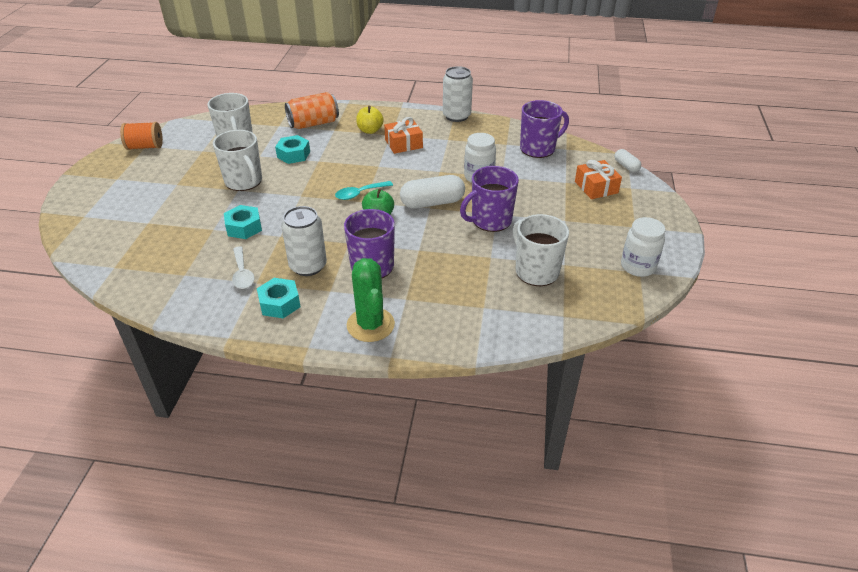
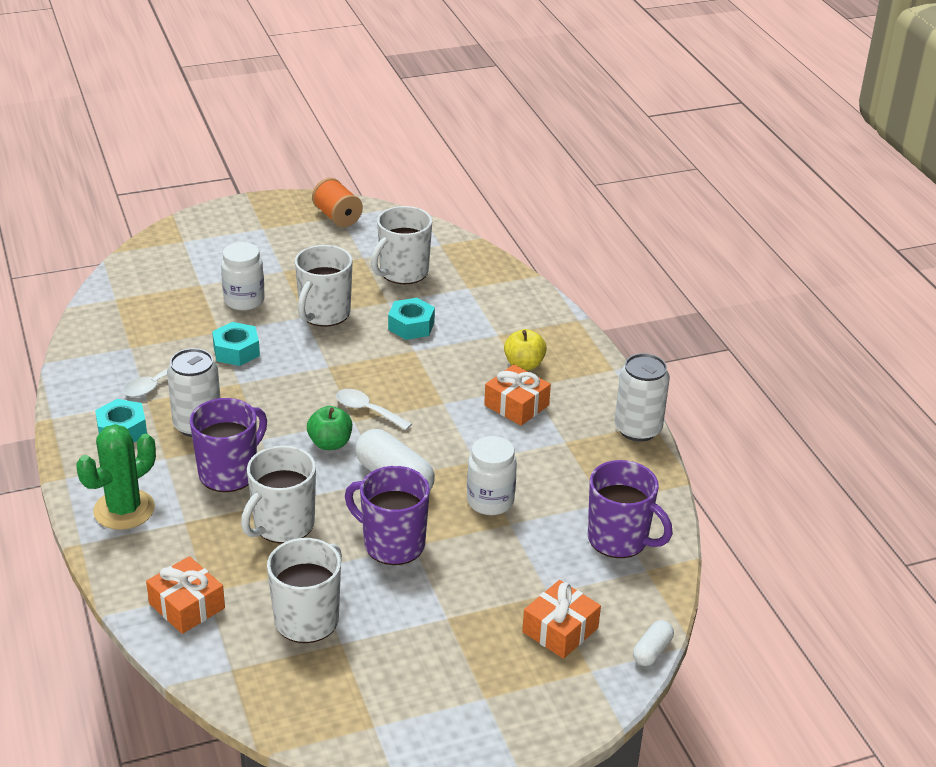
camera: 60 degrees right, 5 degrees down
(313, 123) = (497, 312): orange can -> none
(360, 194) = (368, 410): turquoise spoon -> white spoon
(442, 257) = (283, 525): none -> white mug
(492, 320) = (187, 606): none -> orange gift
(638, 266) = (385, 721): white jar -> white jar (244, 300)

